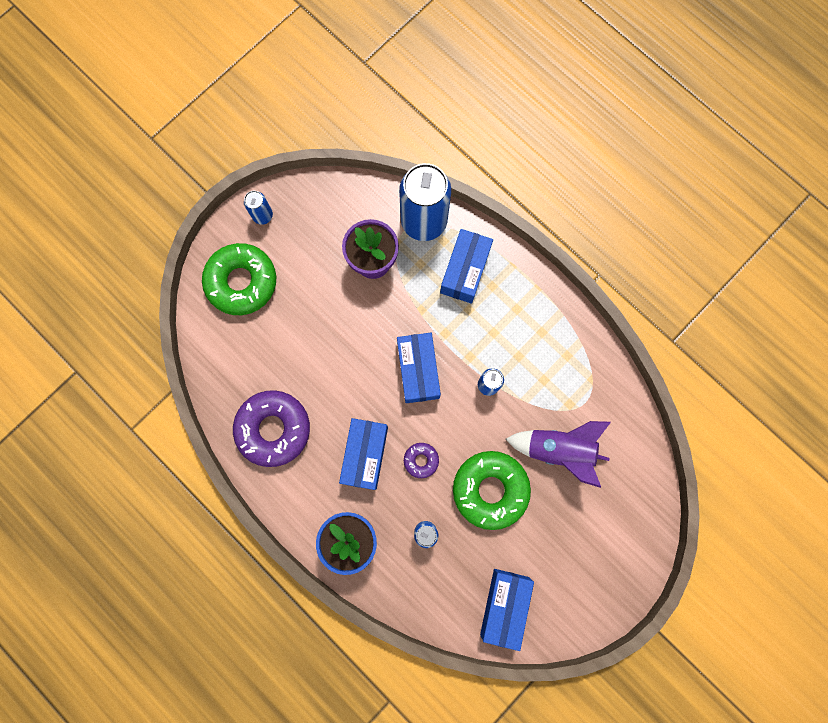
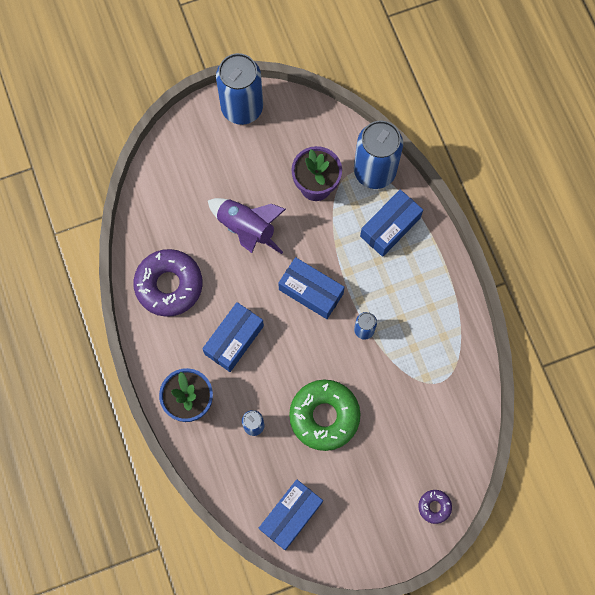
camera: 25 degrees right, 5 degrees down
(242, 282) = (199, 154): green donut -> none
(262, 215) = (242, 108): blue can -> blue can, size x2.18
(418, 370) = (311, 291): blue box -> blue box turned 75 degrees counterclockwise
(421, 460) = (278, 366): purple donut -> purple donut (434, 507)
(558, 449) = (398, 410): purple rocket -> purple rocket (246, 228)

